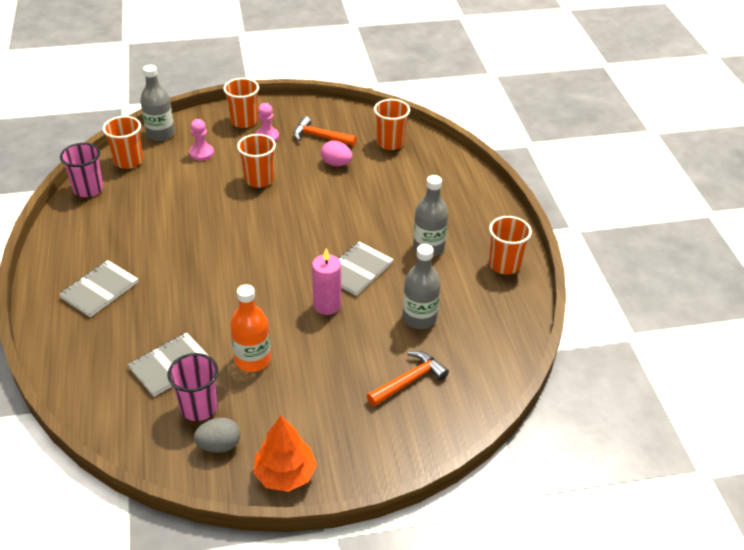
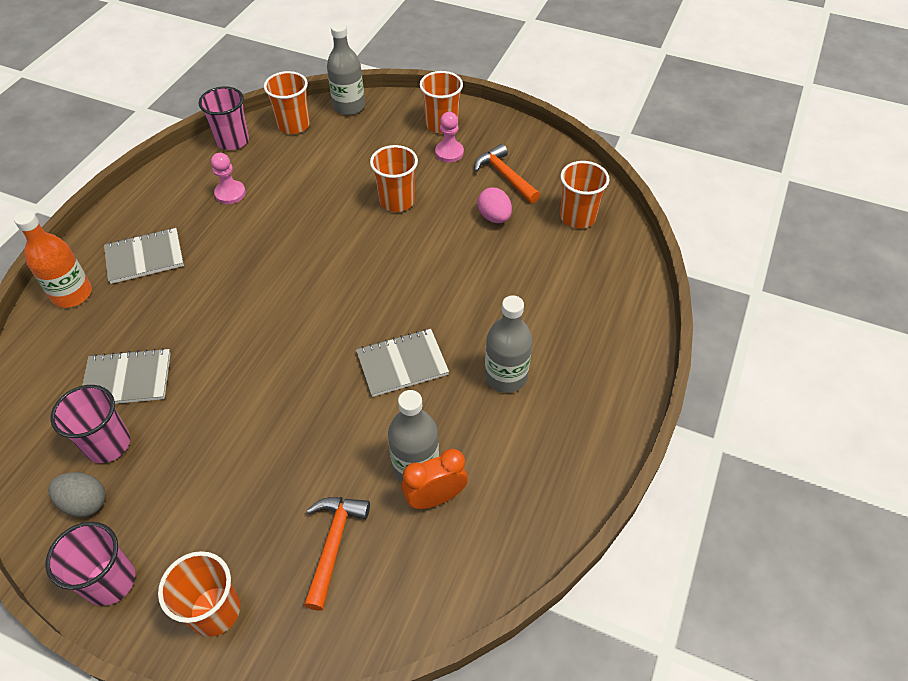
camera: 35 degrees right, 10 degrees up
(201, 153) = (368, 145): pink pawn -> pink pawn (230, 193)
(252, 360) = (204, 417): orange bottle -> orange bottle (72, 294)
(285, 474) = (110, 581): orange tree -> pink cup
(327, 305) = (332, 392): pink candle -> none
(409, 380) = (334, 544): orange hammer -> orange hammer turned 75 degrees counterclockwise
(447, 328) = (435, 498): none -> orange clock
(504, 265) = (578, 448): orange cup -> orange cup (215, 611)

